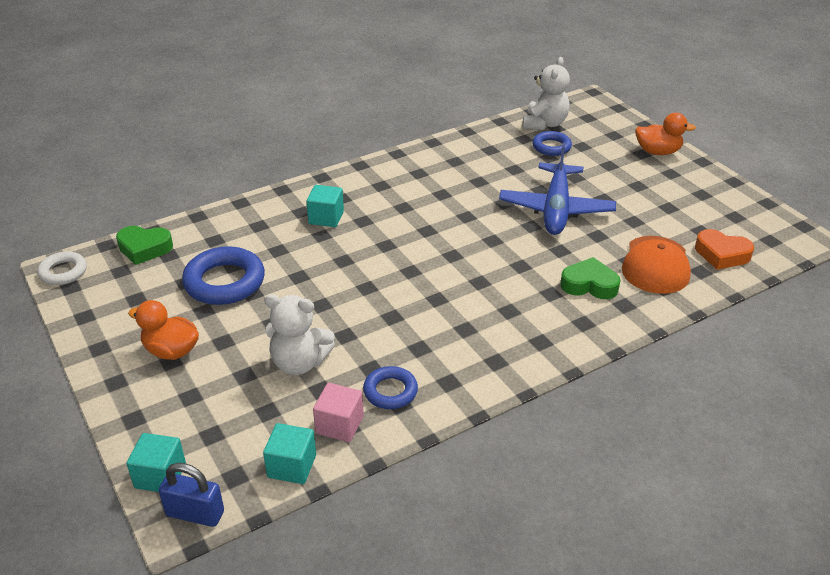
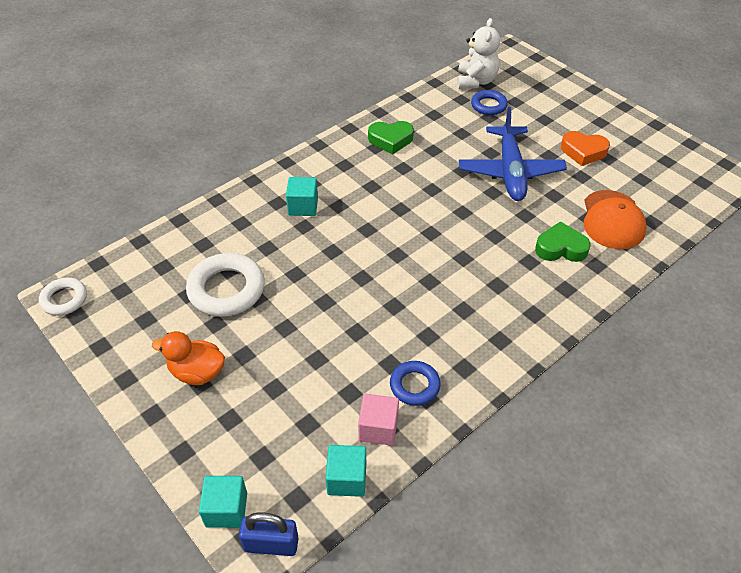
camera: 10 degrees left, 10 degrees up
(144, 248) = (137, 262): green heart -> green heart (390, 140)
(224, 282) = (226, 289): blue ring -> white ring
(299, 363) = (322, 367): white teddy bear -> none
(658, 152) = (583, 100): orange duck -> none
(721, 254) = (665, 201): orange heart -> orange heart (583, 152)

